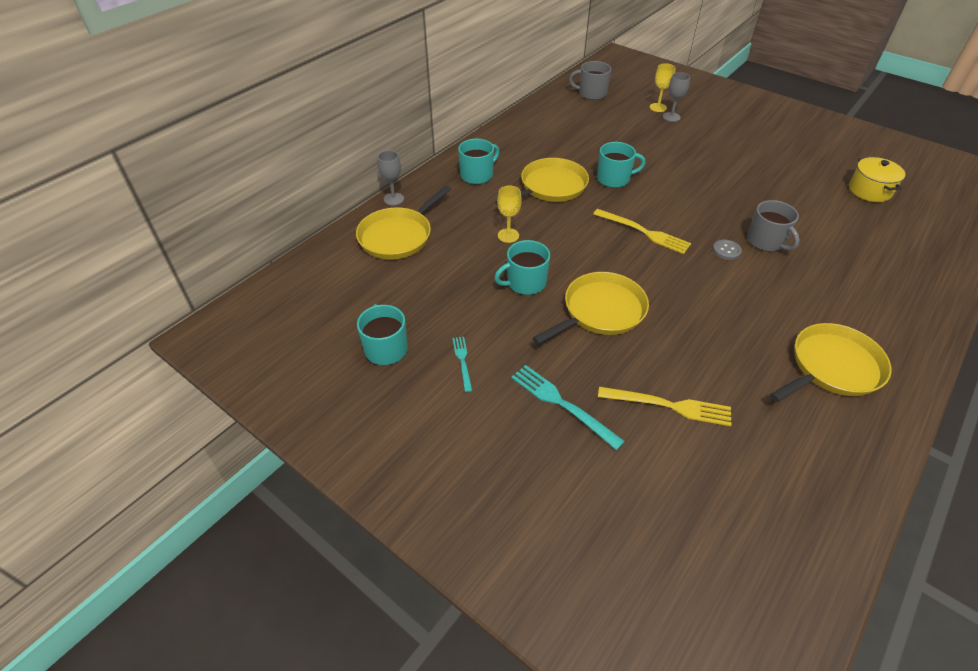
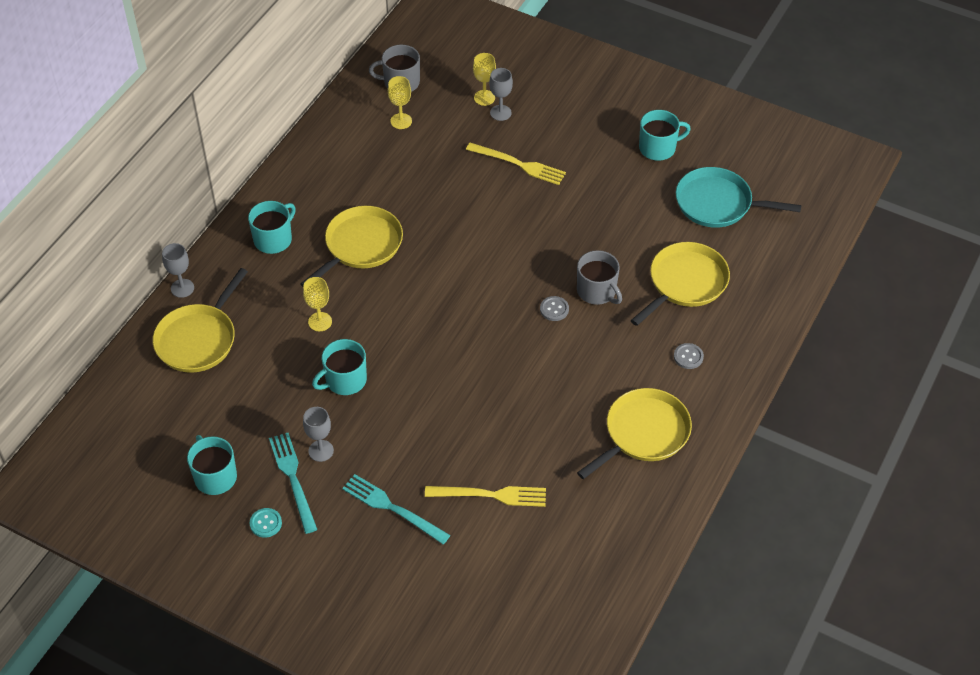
camera: 10 degrees left, 5 degrees up
(427, 400) = (265, 523): none -> turquoise button
(462, 361) = (293, 479): turquoise fork -> turquoise fork, size x1.74
(494, 339) = (321, 451): none -> grey goblet
(590, 114) = (401, 121): none -> yellow goblet
(600, 311) = (424, 403): yellow pan -> yellow pan (685, 282)
(614, 179) = (433, 224): turquoise mug -> turquoise mug (658, 148)
(643, 232) = (467, 296): yellow fork -> yellow fork (518, 164)
(867, 304) = (688, 357): none -> grey button
(869, 190) = (717, 203): yellow pot -> turquoise pan

